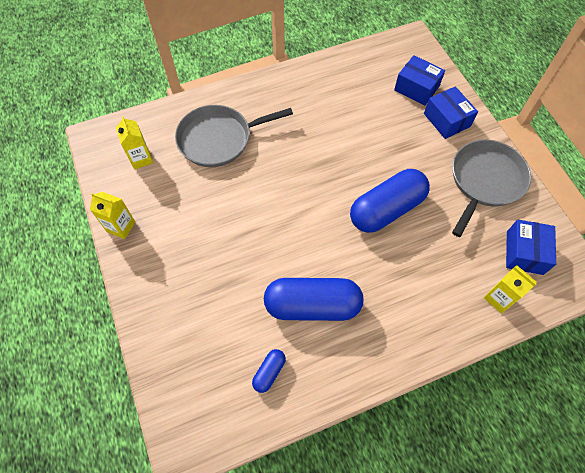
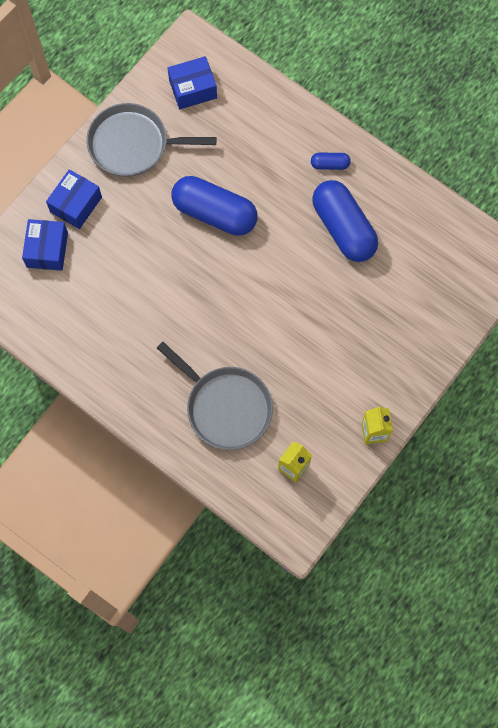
camera: 120 degrees left, 10 degrees up
(269, 372) = (417, 231): blue capsule -> blue capsule (330, 164)
(499, 298) = (249, 94): yellow carton -> none

